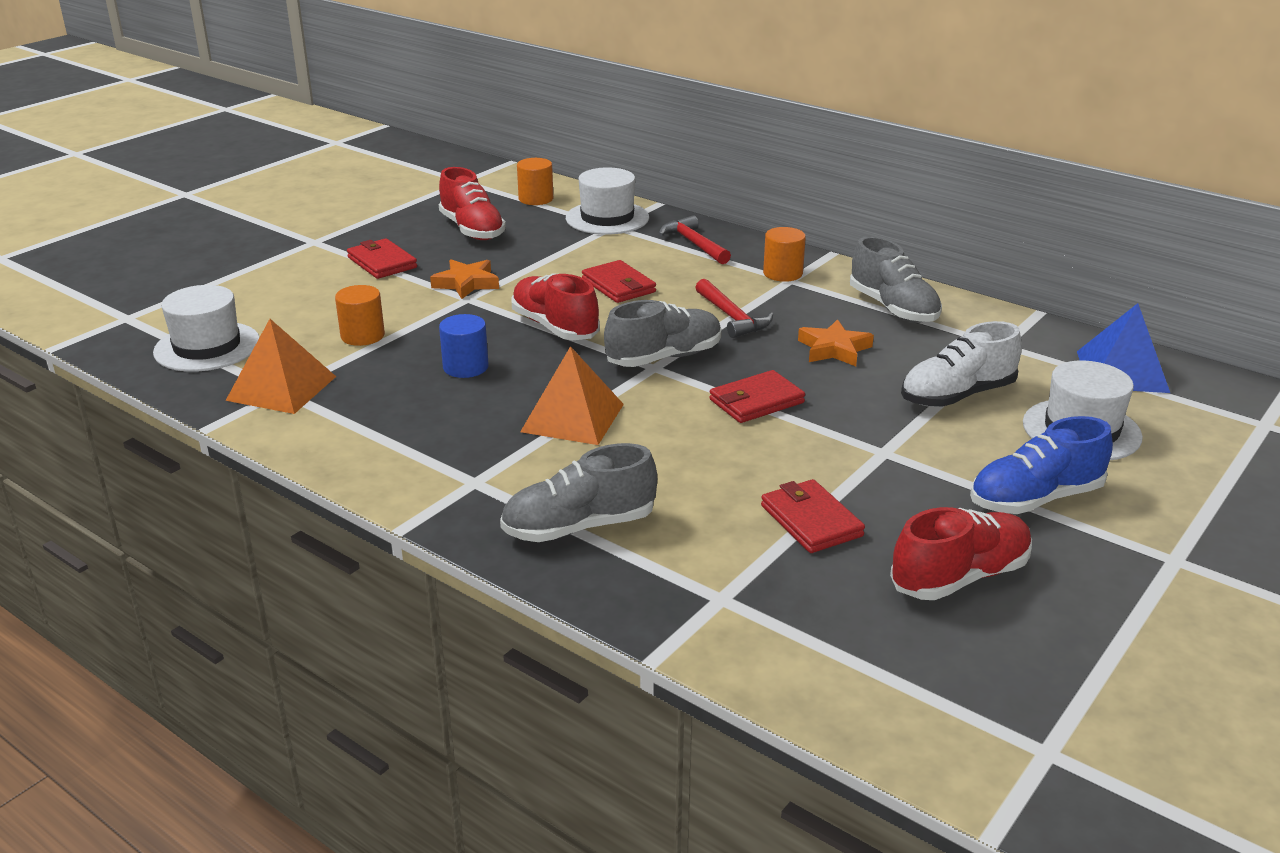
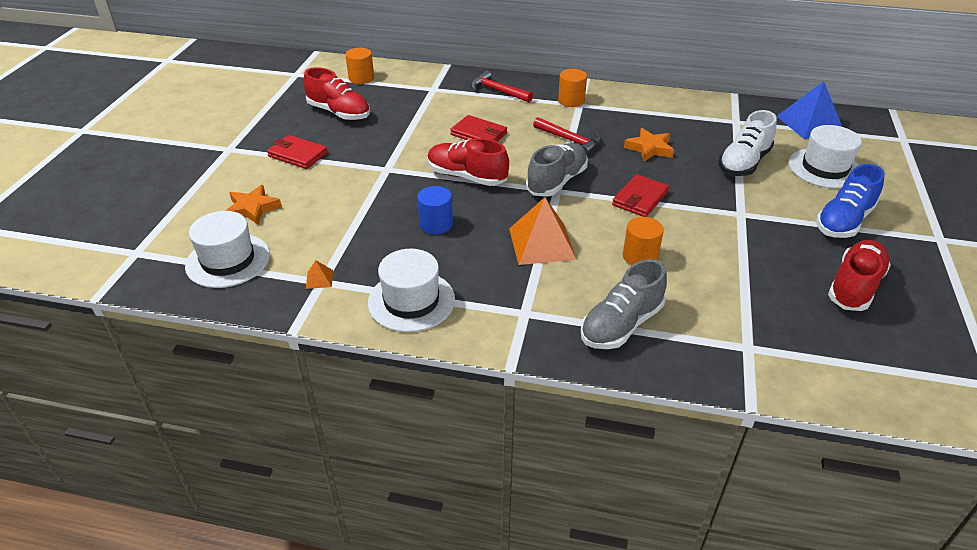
camera: 25 degrees left, 10 degrees up
(281, 388) = (319, 279): orange pyramid -> orange pyramid, size x0.42
(362, 336) = (339, 219): orange cylinder -> orange cylinder (640, 256)
(466, 283) = (375, 157): orange star -> orange star (252, 209)
(607, 218) = (423, 83): white hat -> white hat (411, 301)
(811, 521) = (746, 275): red wallet -> none
(893, 308) = (656, 111): grey shoe -> none

